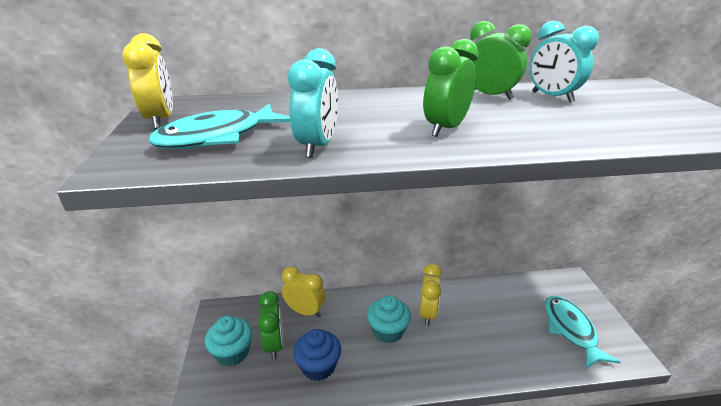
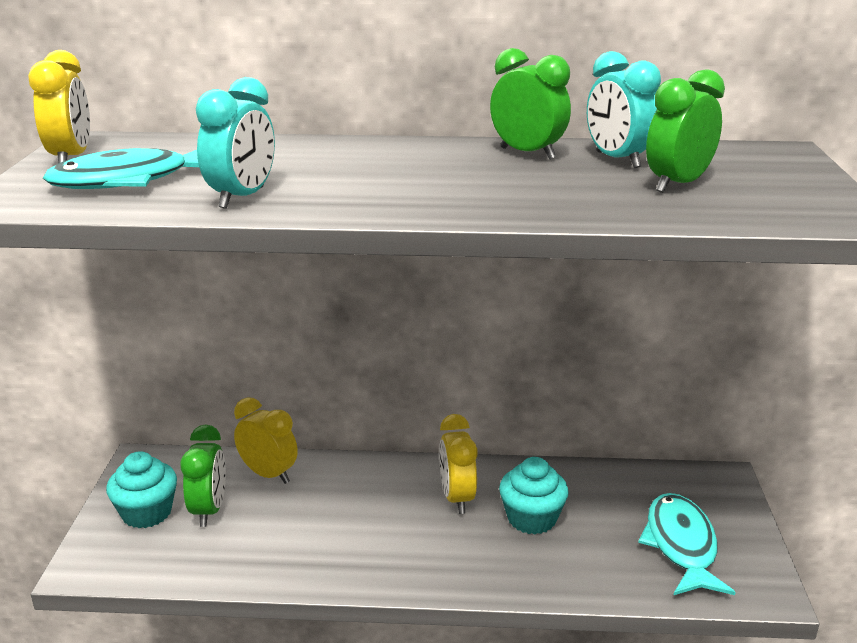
camera: 10 degrees right, 5 degrees down
(318, 366) = (263, 544): blue cupcake -> none
(388, 331) = (384, 513): turquoise cupcake -> turquoise cupcake (531, 518)
(428, 314) = (457, 498): yellow clock -> yellow clock turned 150 degrees clockwise
(445, 129) = (422, 189): green clock -> green clock (678, 185)

